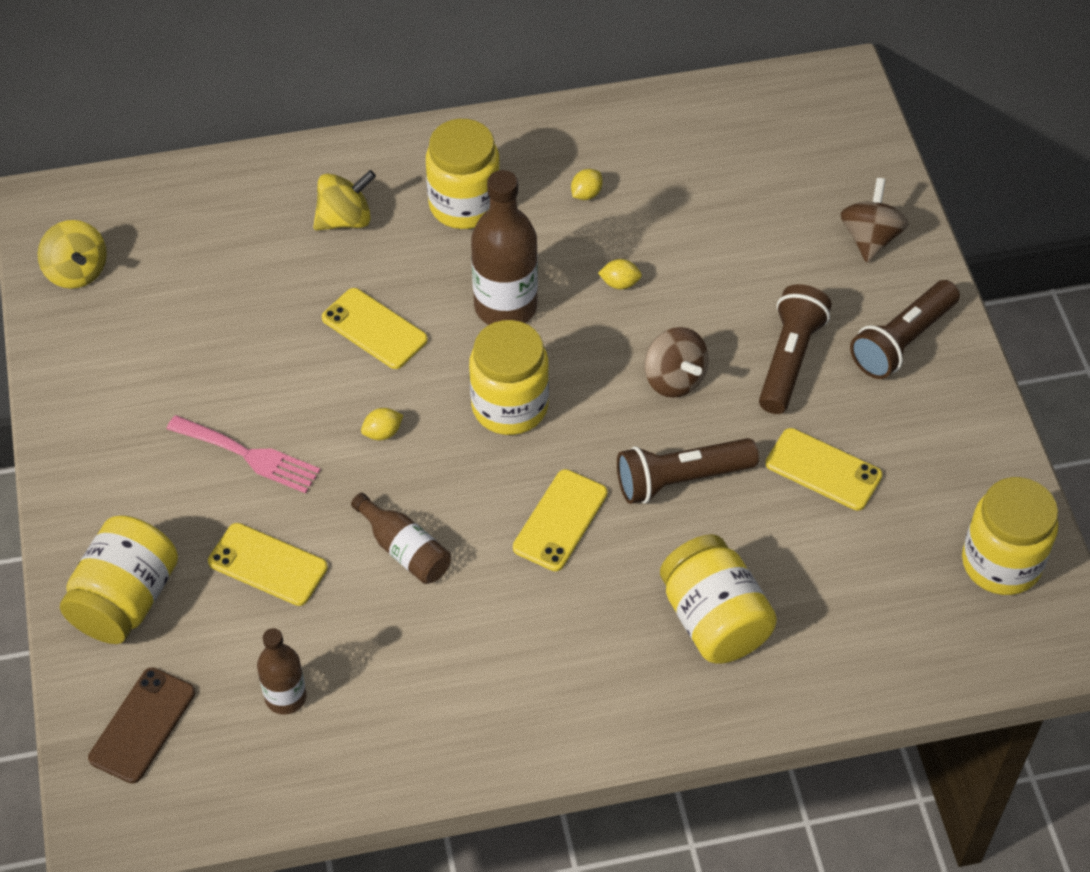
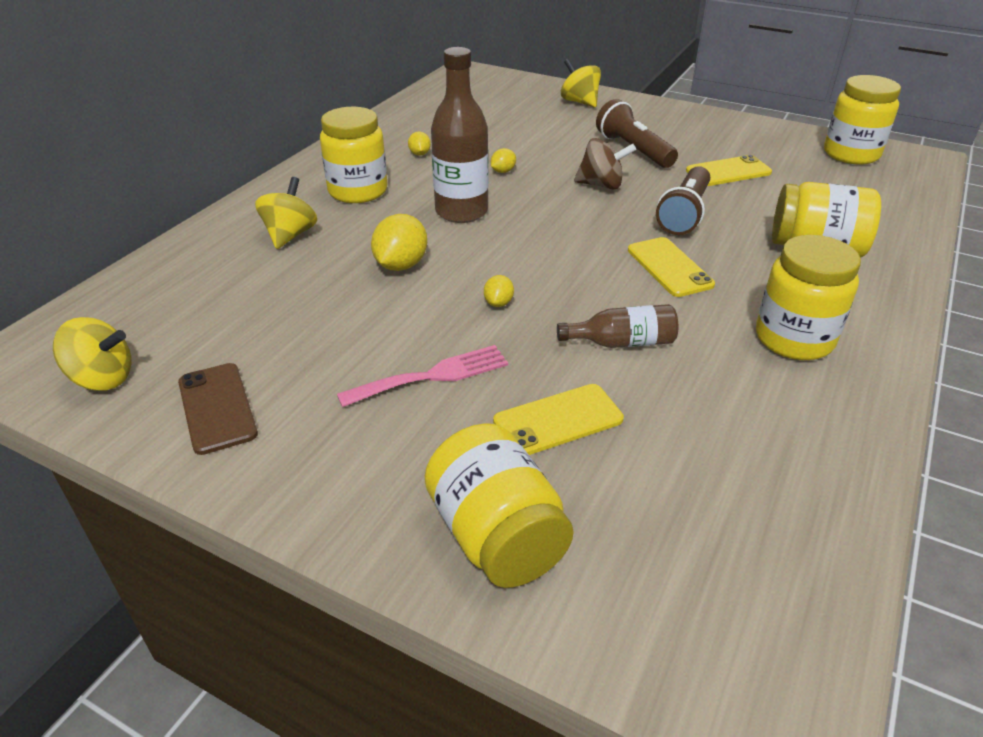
camera: 50 degrees left, 15 degrees down
(142, 725) = (669, 607): brown phone -> brown phone (217, 408)
(285, 697) = (718, 480): brown bottle -> none
(374, 329) = (401, 265): yellow phone -> yellow lemon
(510, 406) = (546, 244): yellow jar -> yellow jar (794, 339)
(870, 238) = (579, 102): brown spinning top -> yellow spinning top
(902, 341) = (661, 120): brown flashlight -> none

